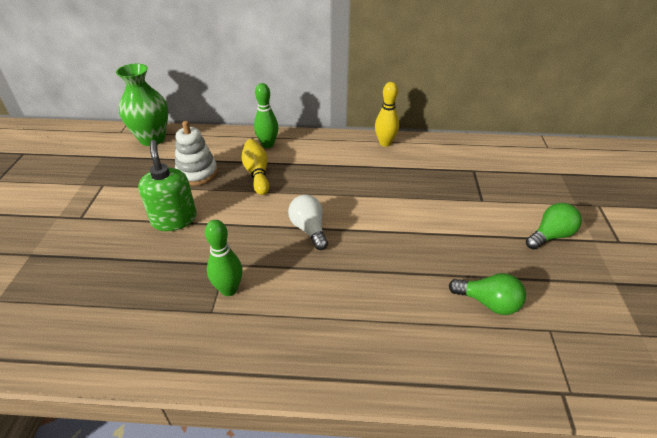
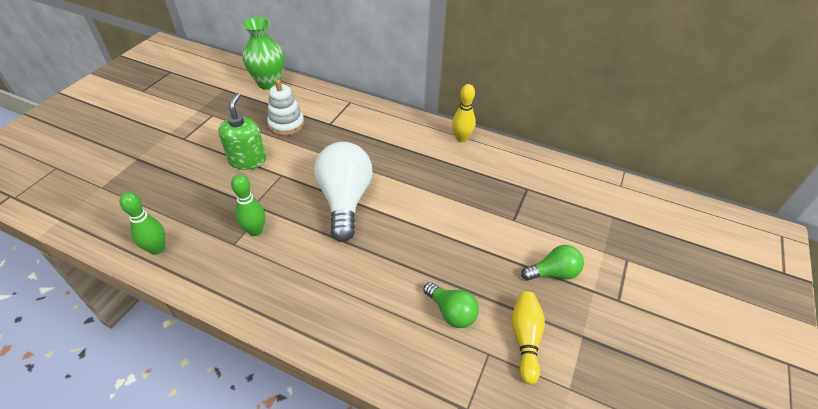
camera: 20 degrees right, 5 degrees up
(257, 174) = (333, 138): yellow bowling pin -> yellow bowling pin (525, 339)
(268, 144) = (358, 113): green bowling pin -> green bowling pin (157, 249)
(309, 229) = (345, 200): white light bulb -> white light bulb, size x1.87

